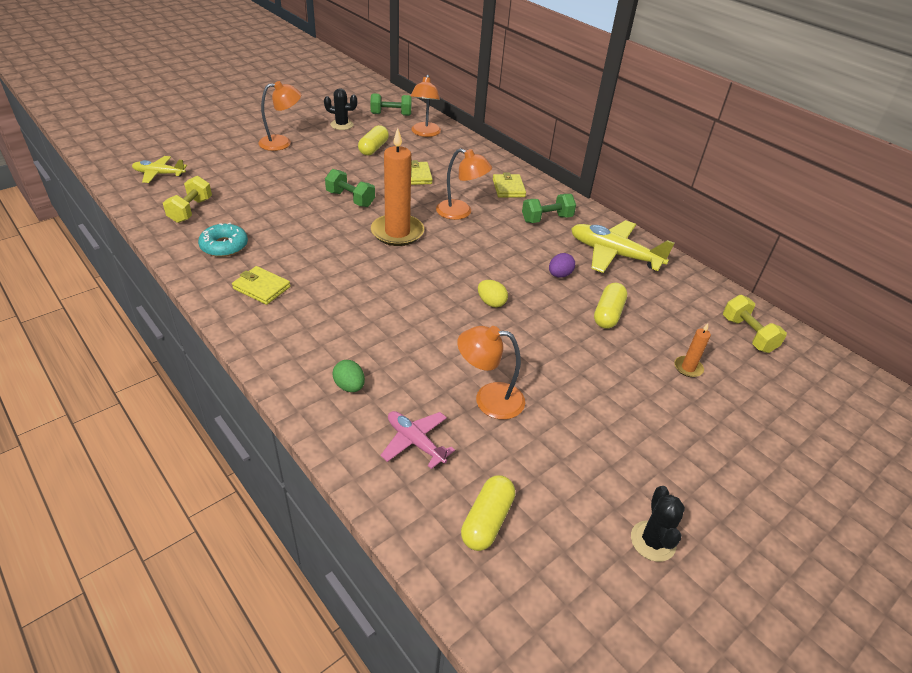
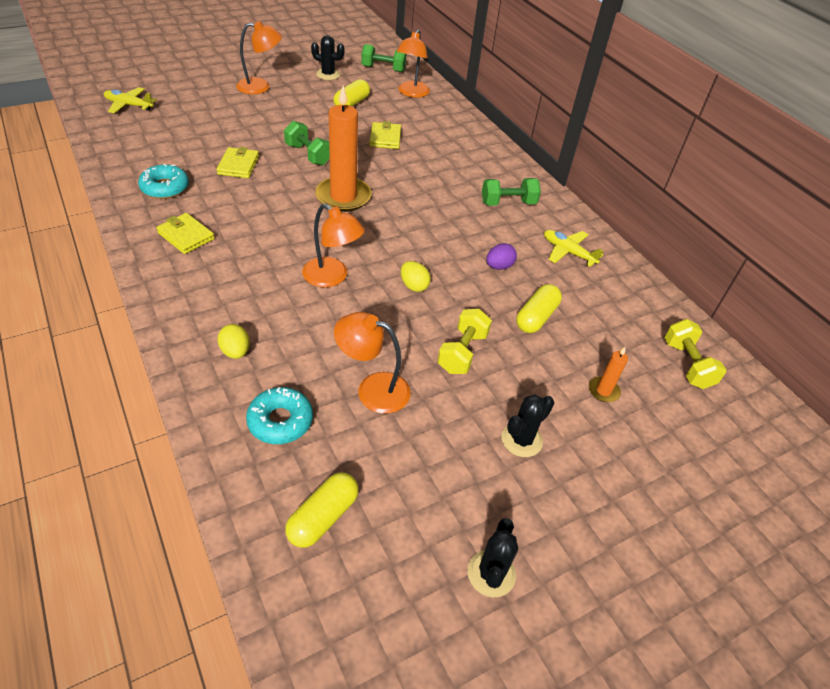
camera: 10 degrees right, 5 degrees up
(190, 210) = (146, 146): yellow dumbbell -> yellow dumbbell (462, 352)
(349, 386) = (235, 351): green egg -> yellow egg
(415, 442) = (280, 421): pink plane -> turquoise donut
(461, 212) = (418, 184): orange lamp -> orange lamp (332, 277)
(508, 188) = (479, 164): yellow wallet -> yellow wallet (238, 165)
(614, 254) = (568, 252): yellow plane -> yellow plane, size x0.58
(635, 421) = (521, 440): none -> black cactus

